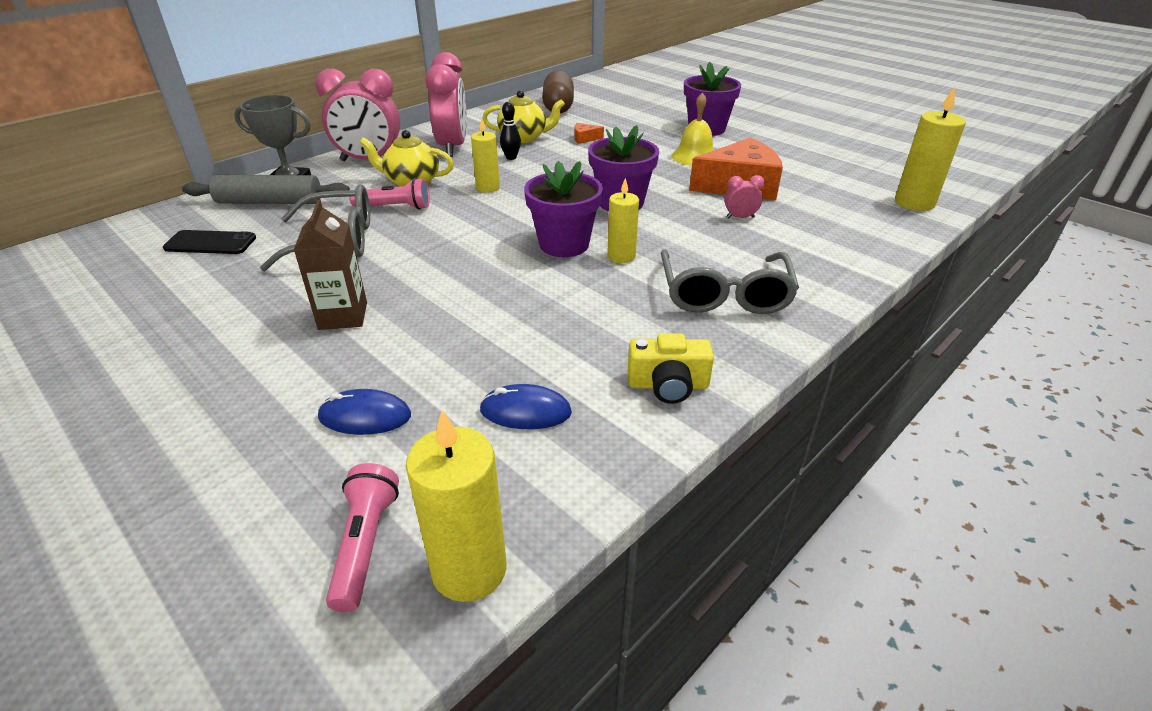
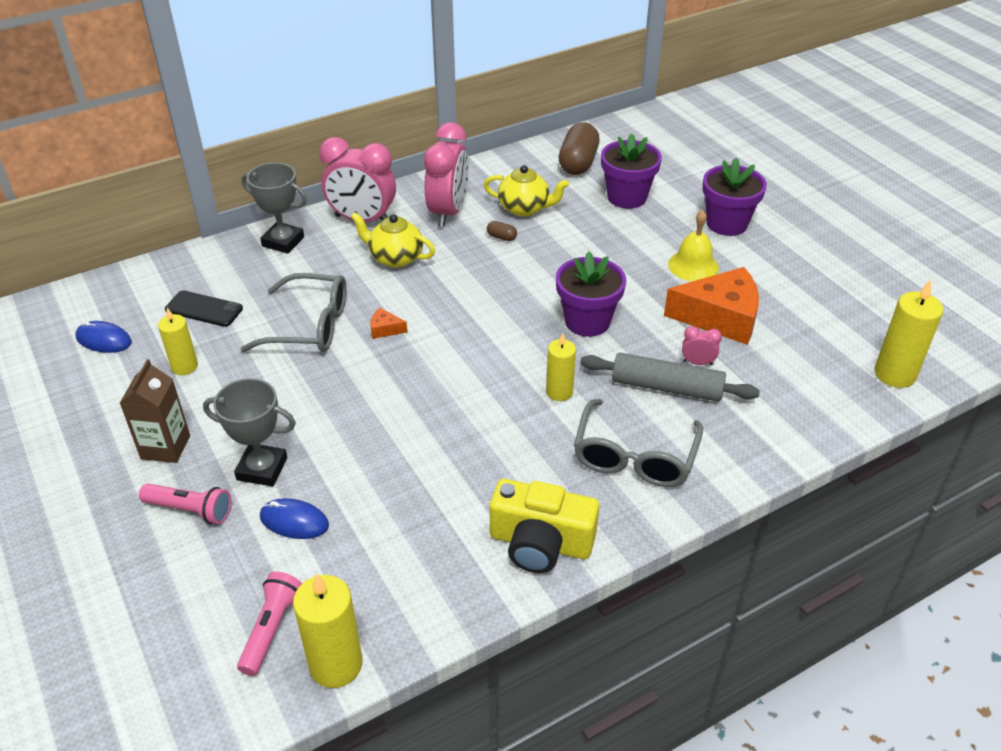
camera: 15 degrees right, 5 degrees up
(270, 202) = (261, 264): grey rolling pin -> grey rolling pin (666, 387)
(310, 371) = (262, 469): none -> grey trophy
(343, 316) = (298, 416): brown carton -> brown carton (165, 447)
(395, 207) = (371, 291): pink flashlight -> pink flashlight (190, 510)
(487, 187) = (465, 278): yellow candle -> yellow candle (184, 366)
(511, 157) = (501, 237): black bowling pin -> brown capsule
(525, 411) = (416, 543): blue mouse -> blue mouse (104, 340)
(564, 244) = (512, 367): purple flower pot -> purple flower pot (627, 197)
(584, 138) = (587, 219): orange cheese -> orange cheese (385, 329)
(668, 385) = (540, 543): yellow camera -> yellow camera, size x1.51

